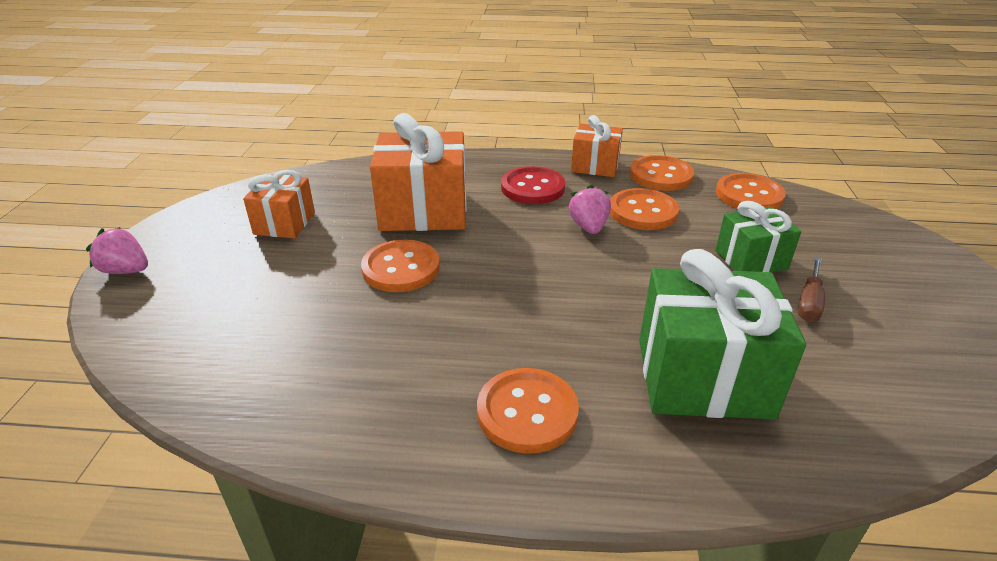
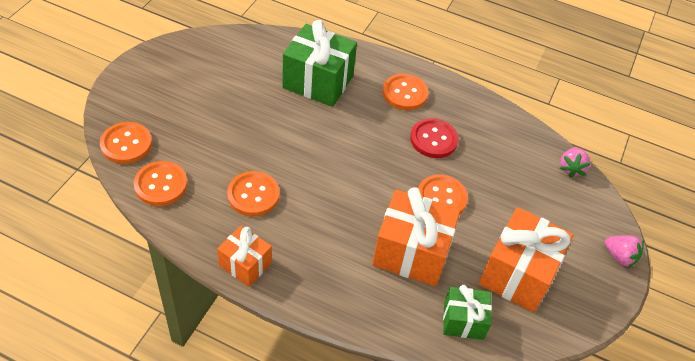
camera: 165 degrees left, 15 degrees up
(284, 223) = (518, 273): orange gift -> orange gift, size x1.73
(532, 188) = (315, 252): red button -> red button (433, 139)
(589, 227) = (302, 193): pink strawberry -> pink strawberry (571, 168)
(661, 175) = (202, 231): orange button -> orange button (126, 144)
(751, 259) = (225, 132): green gift -> green gift (463, 321)
(809, 302) = (226, 97): brown screwdriver -> none

